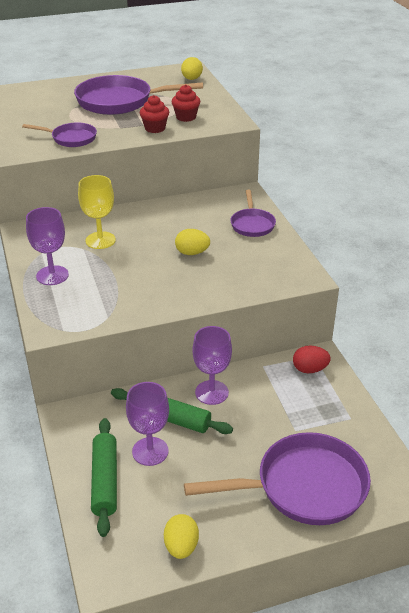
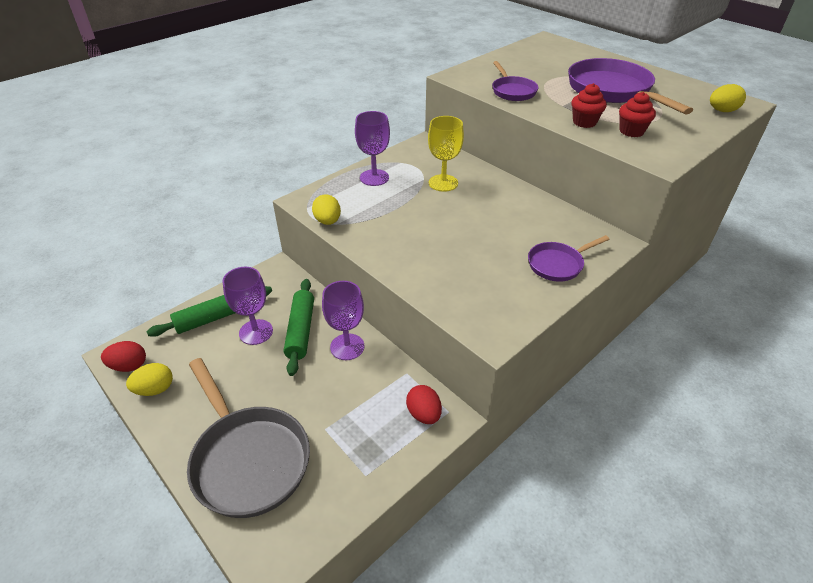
camera: 65 degrees right, 5 degrees up
(132, 567) = (129, 366): none -> red egg
(192, 253) = (469, 240): yellow egg -> yellow egg (328, 221)
(303, 487) = (248, 459): purple pan -> grey pan

